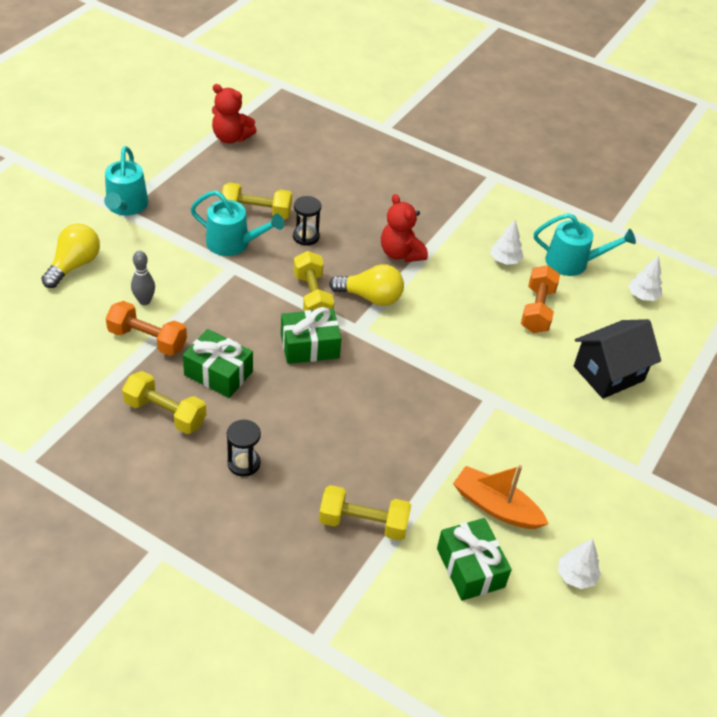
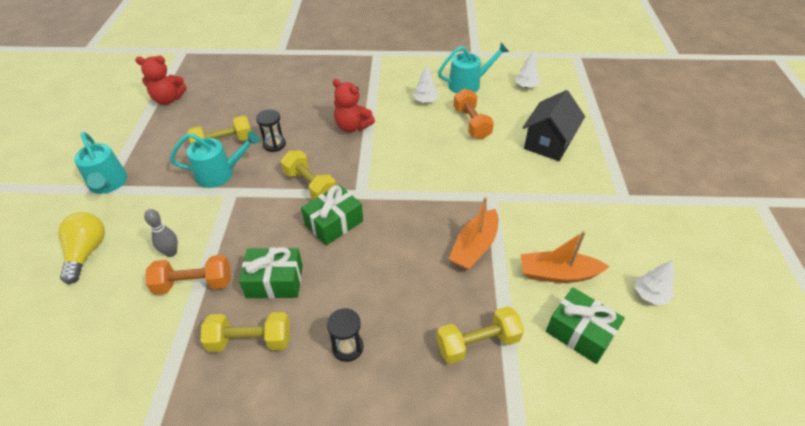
camera: 25 degrees left, 0 degrees up
(370, 297) = (353, 166): yellow light bulb -> none
(431, 438) = (474, 247): none -> orange boat

